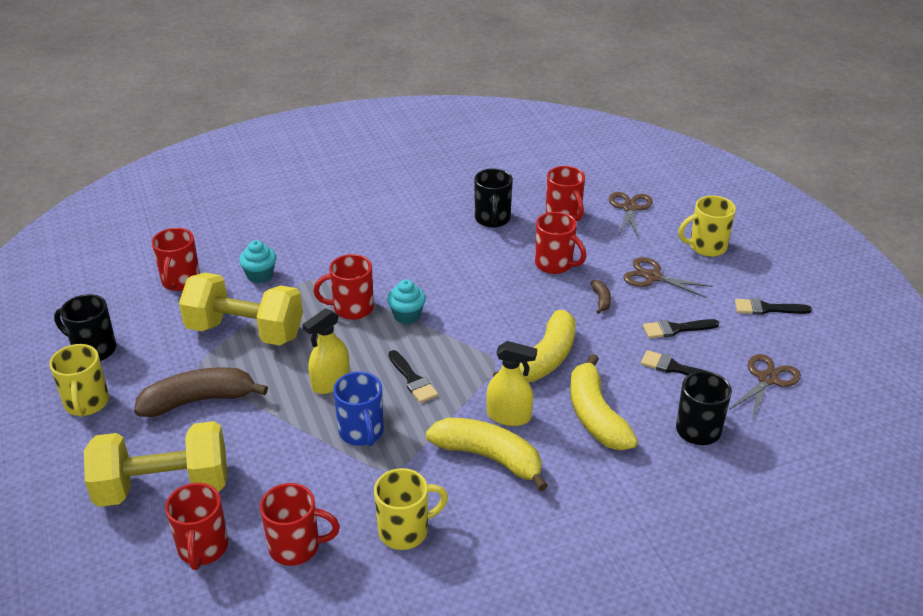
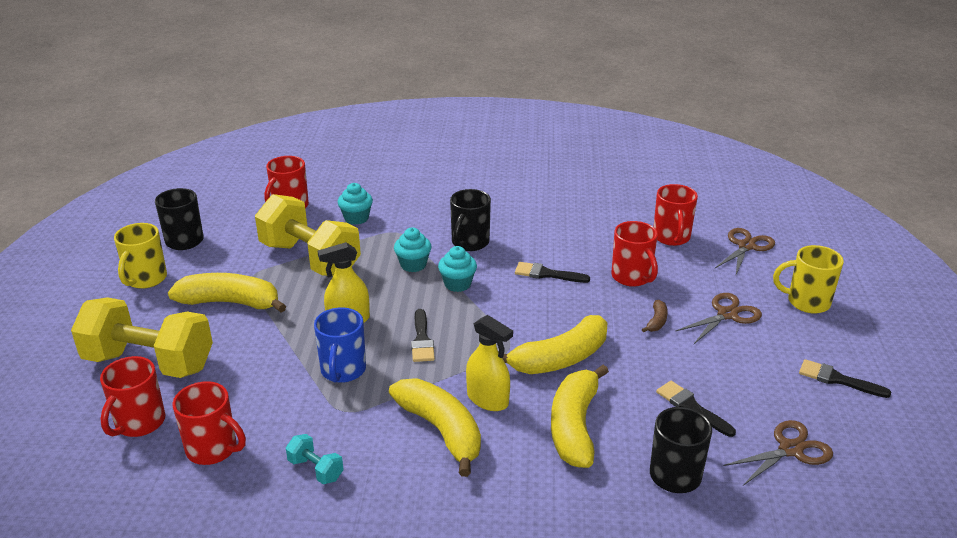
camera: 25 degrees right, 5 degrees down
(199, 400) = (231, 302): brown banana -> yellow banana
(352, 308) = (413, 265): red mug -> turquoise cupcake
(405, 531) = (316, 469): yellow mug -> turquoise dumbbell
(492, 219) = (598, 223): black mug -> black mug (469, 243)
(653, 277) = (727, 314): brown scissors -> brown scissors turned 90 degrees clockwise
(676, 329) = (718, 370): black brush -> black brush (547, 274)

